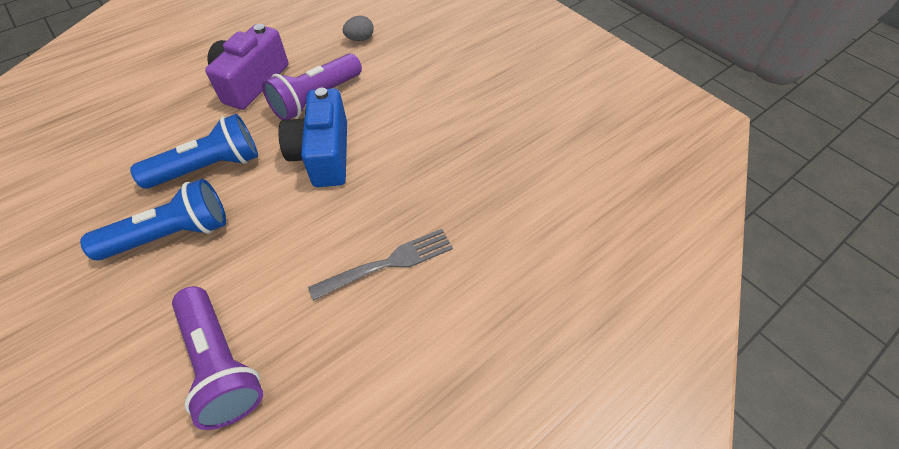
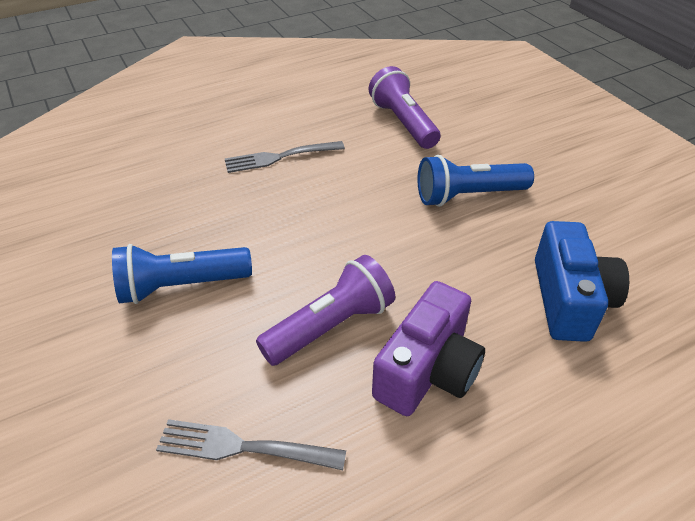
camera: 170 degrees left, 10 degrees down
(209, 167) = (452, 251): blue flashlight -> blue flashlight (181, 286)
(323, 154) = (326, 249): blue camera -> blue camera (569, 299)
(360, 39) = (244, 447): grey egg -> grey fork

